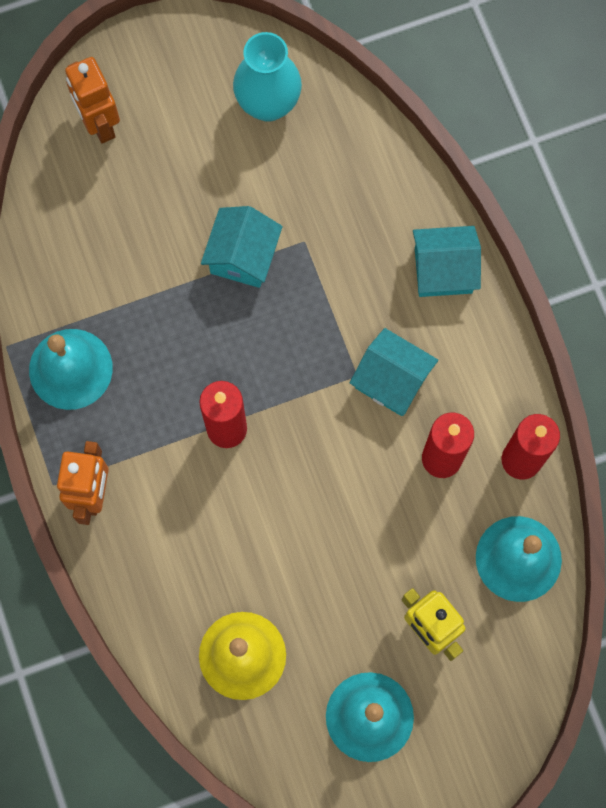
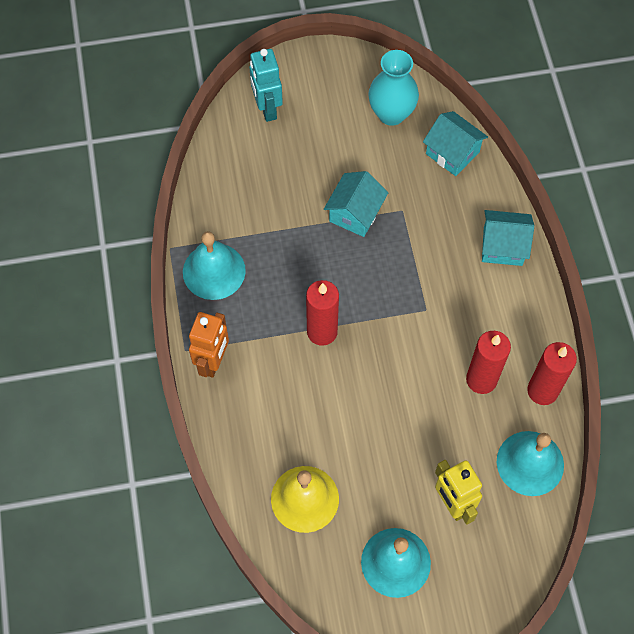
camera: 10 degrees right, 10 degrees down
(99, 124) = (267, 109): orange robot -> turquoise robot
(392, 380) = (452, 317): turquoise house -> turquoise house (452, 153)

